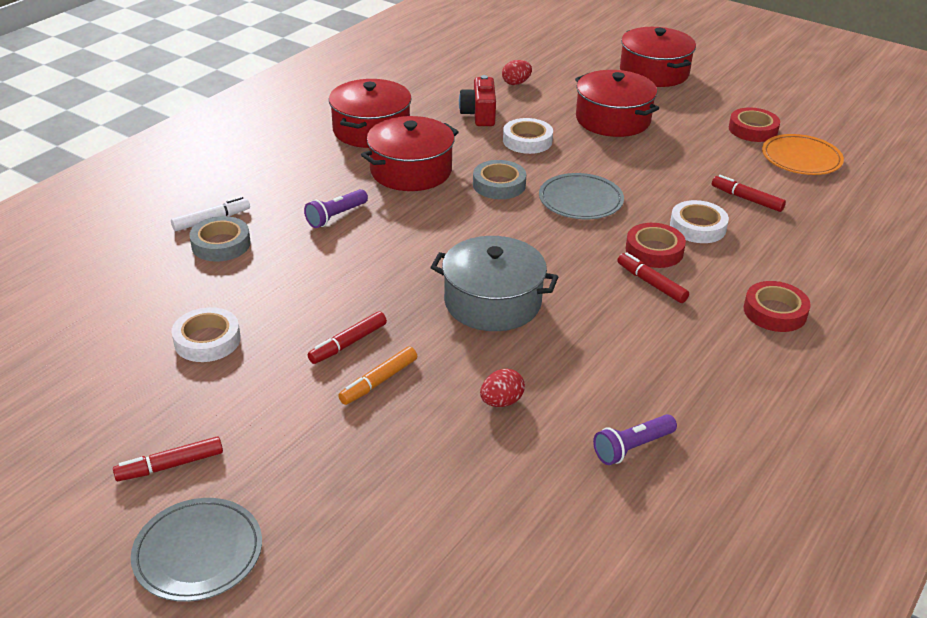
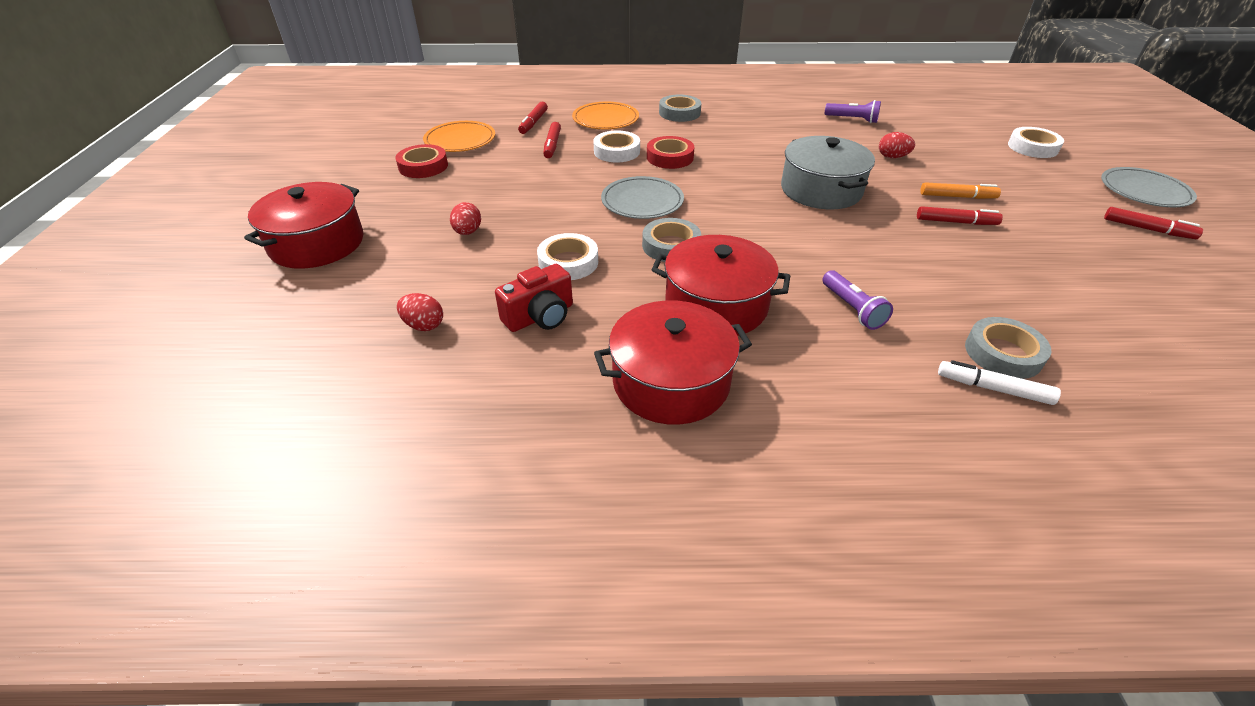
camera: 125 degrees left, 5 degrees up
(207, 340) = (1075, 280): white tape -> white tape (1032, 147)
(336, 216) = (852, 309): purple flashlight -> purple flashlight turned 60 degrees clockwise
(613, 119) = (468, 232): red pot -> red egg
(651, 283) = (709, 149): red marker -> red marker (533, 123)
(775, 312) = (679, 113): red tape -> grey tape
(794, 253) = (605, 119): none -> orange plate

